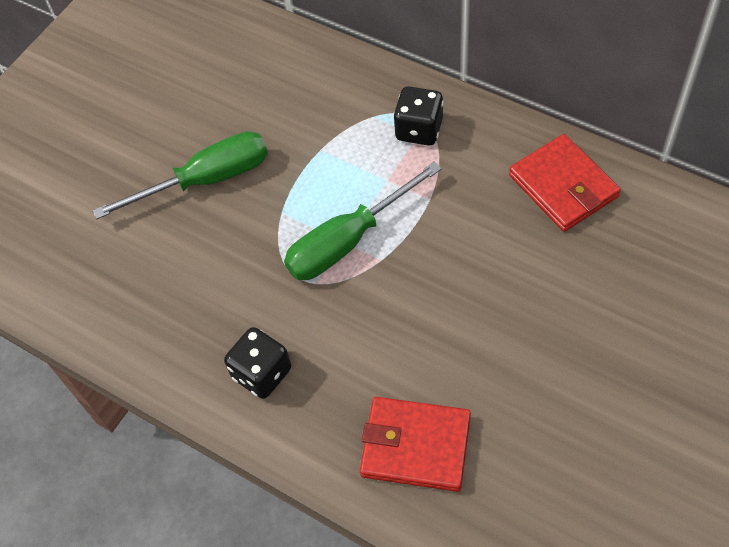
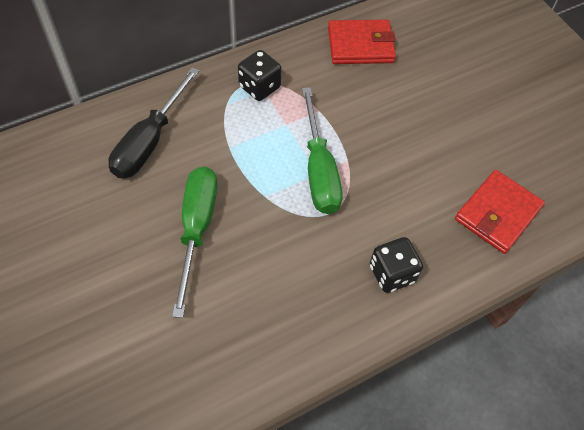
camera: 70 degrees left, 0 degrees up
(280, 86) = (150, 141): none -> black screwdriver

